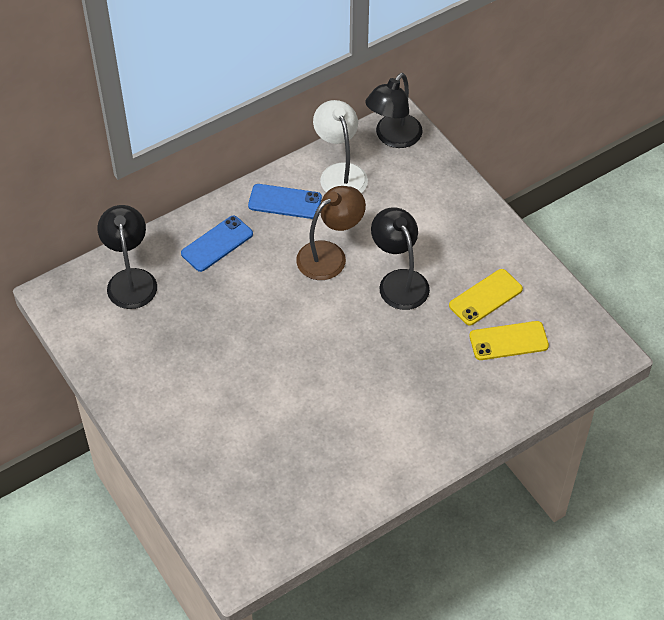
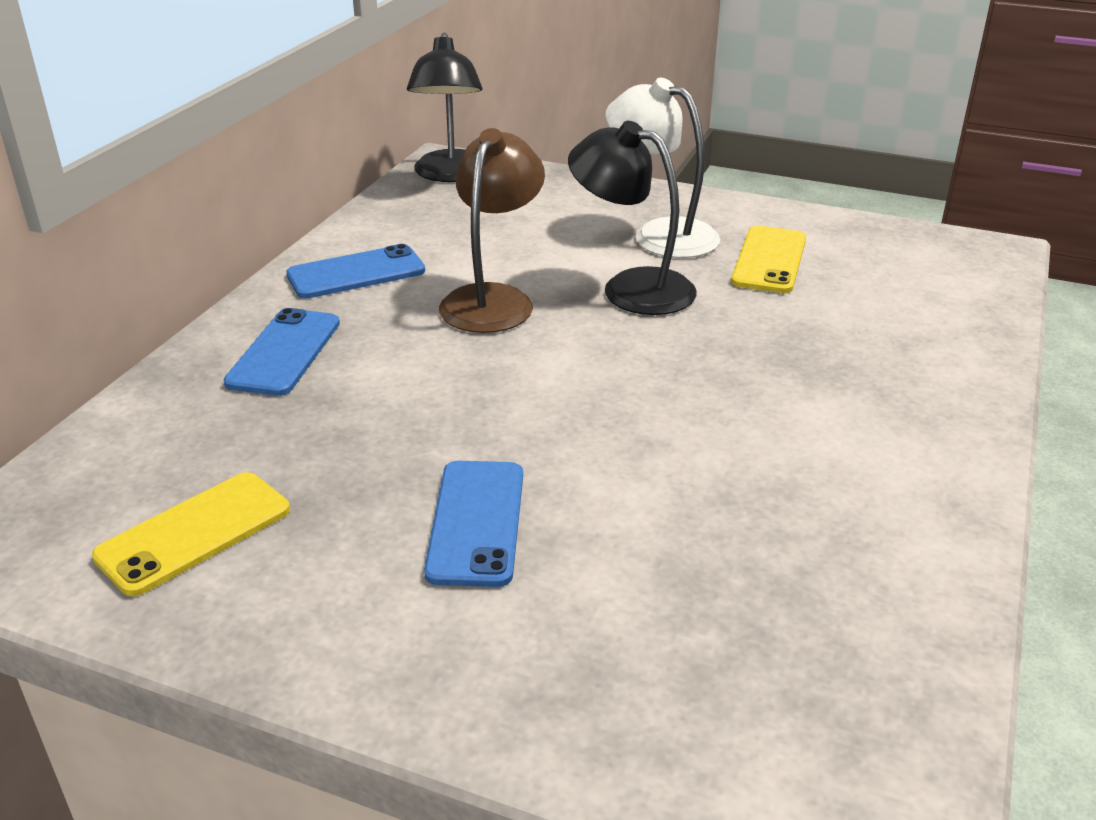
camera: 35 degrees left, 20 degrees down
(131, 279) = (148, 456): black lamp -> none
(220, 381) = (476, 522): none -> blue phone
(340, 173) = (412, 223): white lamp -> white lamp (660, 234)
(508, 341) = (861, 287): yellow phone -> yellow phone (194, 533)

